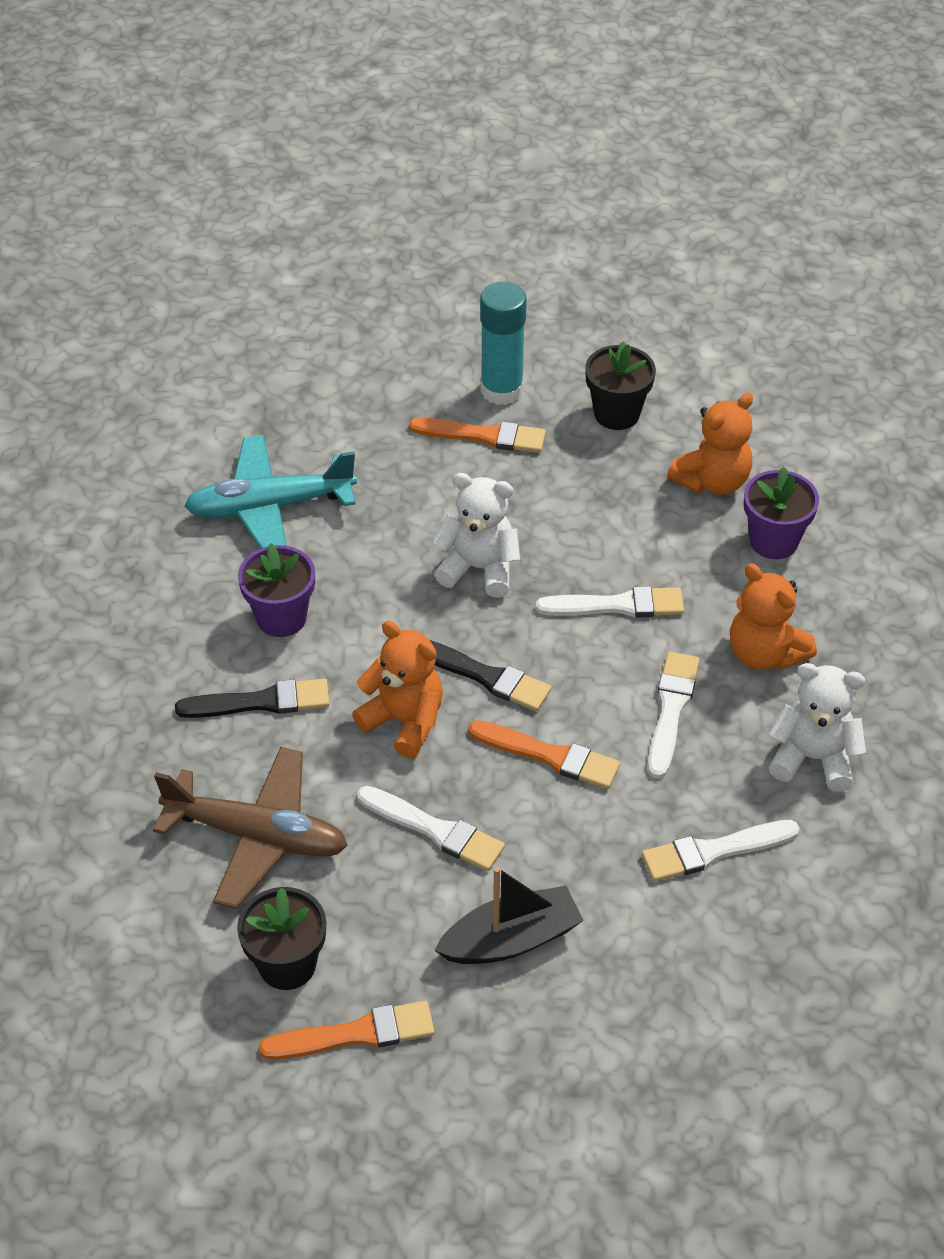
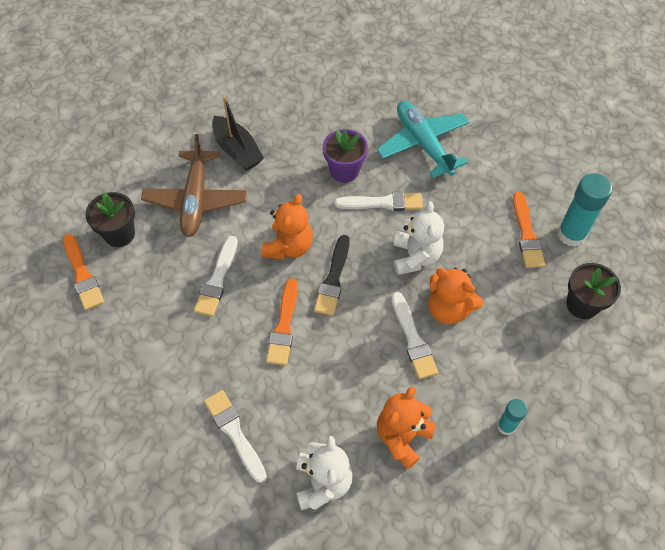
camera: 75 degrees right, 10 degrees up
(261, 702) = (283, 177): black brush -> none
(511, 939) = (152, 334): black boat -> black boat (237, 150)
(671, 710) = (338, 387): white brush -> white brush (383, 203)
(712, 481) = (546, 376): orange teddy bear -> orange teddy bear (448, 309)
(773, 541) = (506, 426): purple flower pot -> turquoise glue stick

